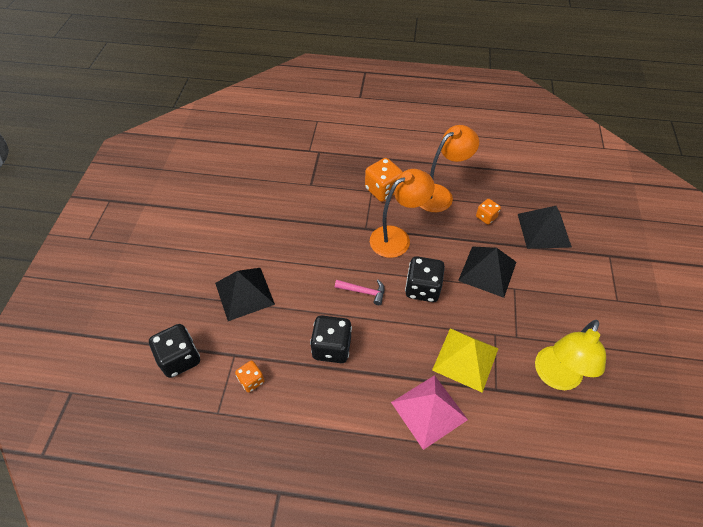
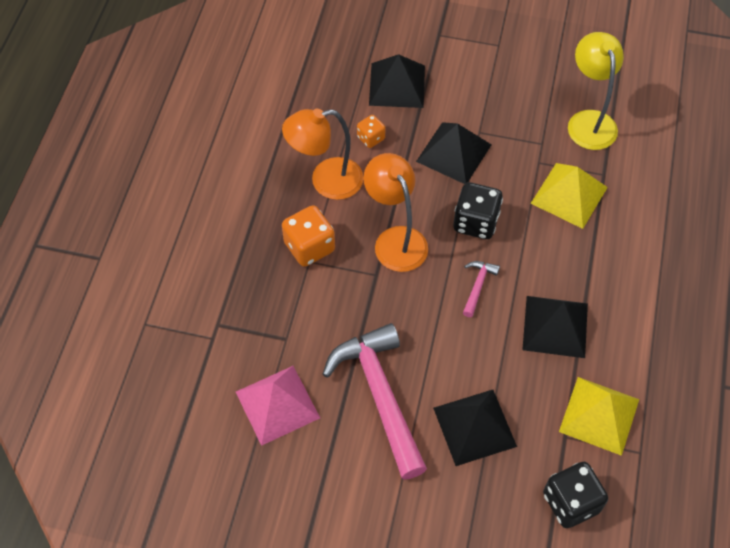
camera: 85 degrees left, 5 degrees up
(251, 380) = (599, 415): orange dice -> yellow pyramid
(270, 236) = (380, 395): none -> pink hammer
(332, 347) = (555, 326): black dice -> black pyramid
(429, 410) = (629, 238): pink pyramid -> pink pyramid (277, 405)
(440, 194) = (326, 181): orange lamp -> orange lamp turned 75 degrees counterclockwise
(555, 377) = (589, 121): yellow lamp -> yellow lamp turned 135 degrees counterclockwise

